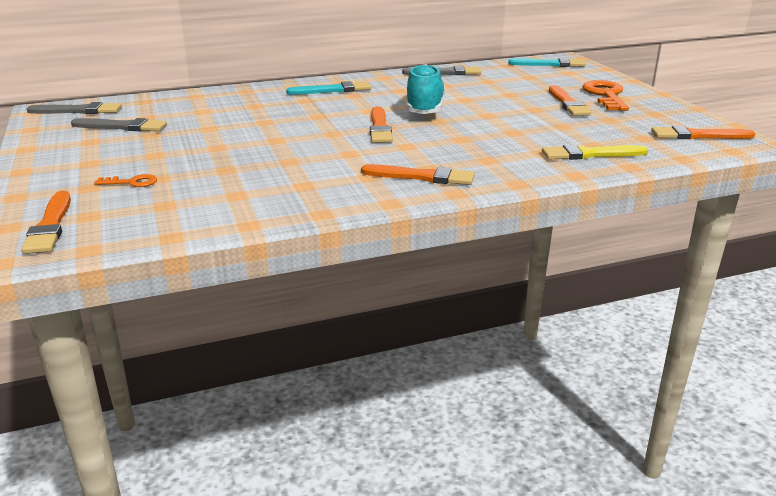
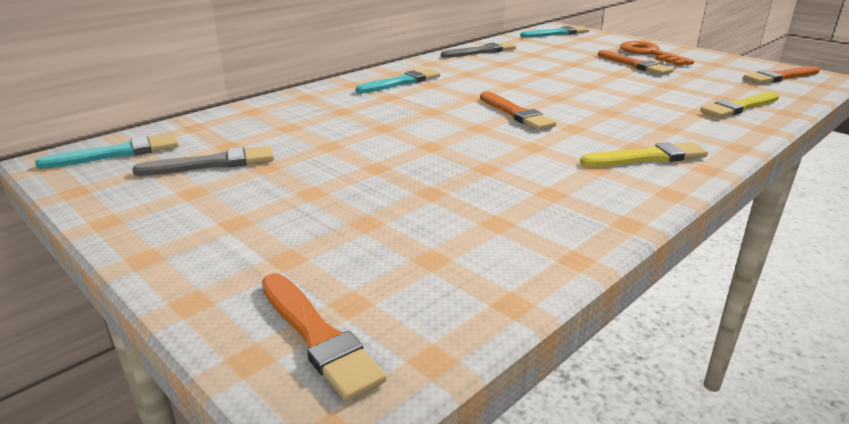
camera: 25 degrees left, 0 degrees up
(78, 111) = (117, 153): grey brush -> turquoise brush
(132, 182) = (339, 237): orange key -> none
(422, 177) = (647, 157): orange brush -> yellow brush
(424, 109) = (524, 88): turquoise shoe -> none

